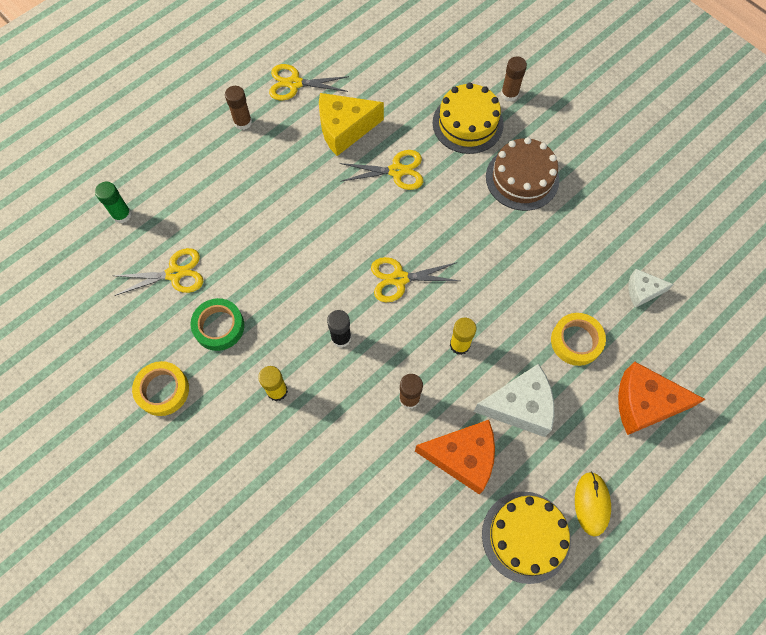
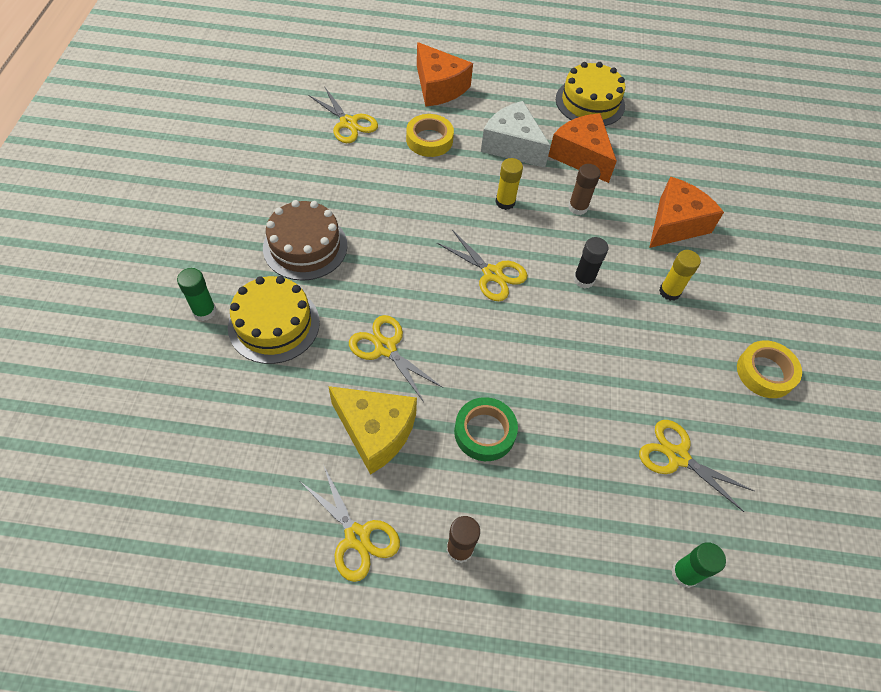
camera: 135 degrees left, 10 degrees down
(219, 326) = (675, 375): green tape -> green tape (484, 432)
(328, 464) = (675, 224): none -> orange cheese
(509, 94) = (204, 311): brown glue stick -> green glue stick
(591, 504) = (534, 83): yellow mouse -> none
(642, 291) = (348, 123): white cheese -> yellow scissors

